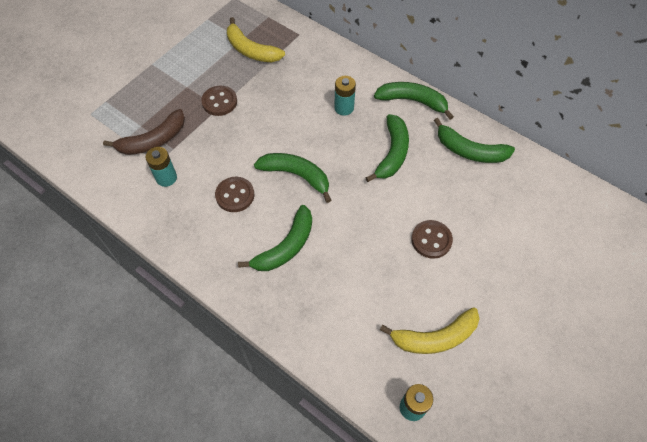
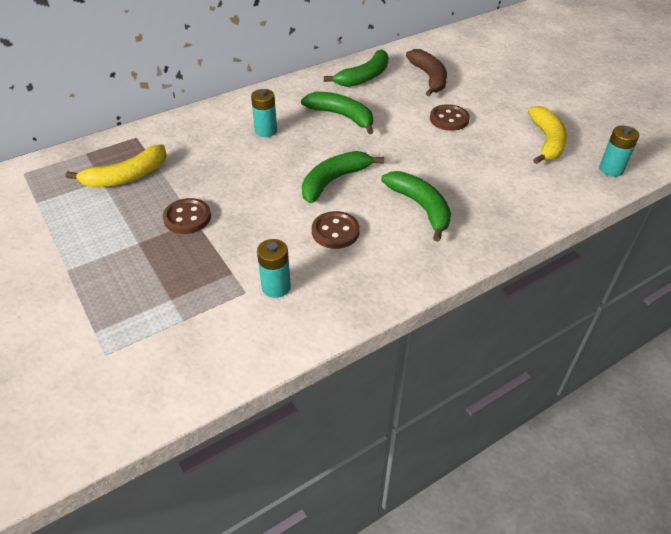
camera: 70 degrees left, 15 degrees down
(153, 140) = (206, 290): brown banana -> brown banana (429, 78)
(412, 101) = (287, 91): green banana -> none

